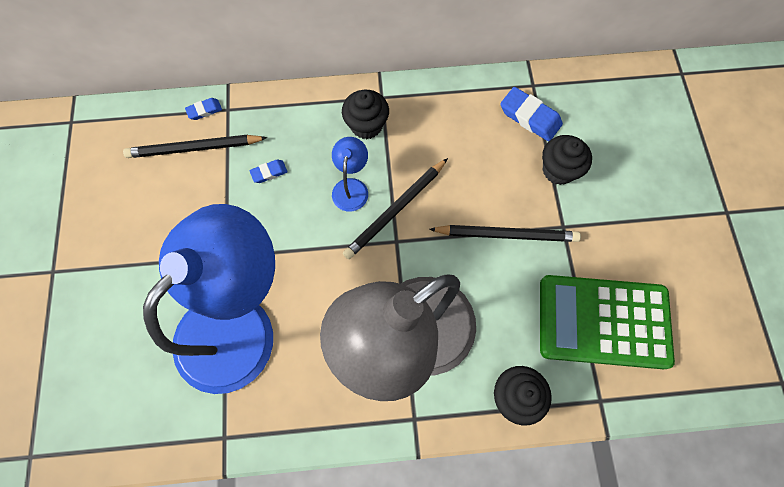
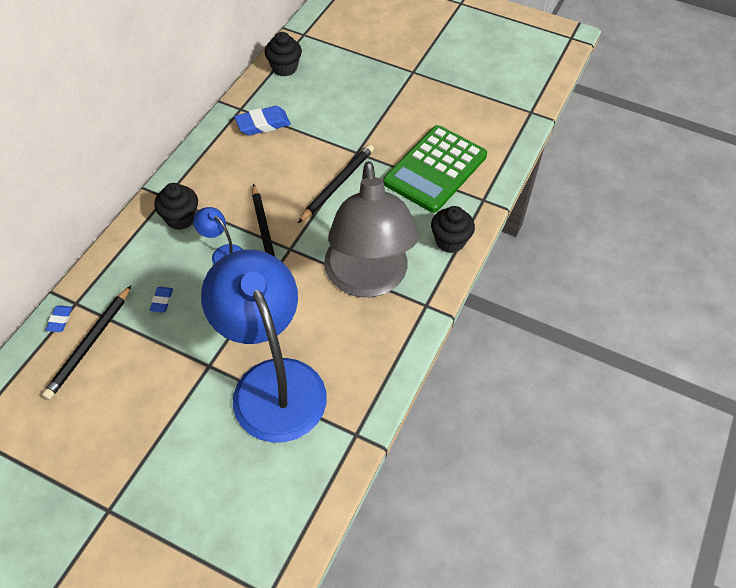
camera: 60 degrees left, 15 degrees down
(558, 170) = (315, 132): black cupcake -> black cupcake (284, 68)

